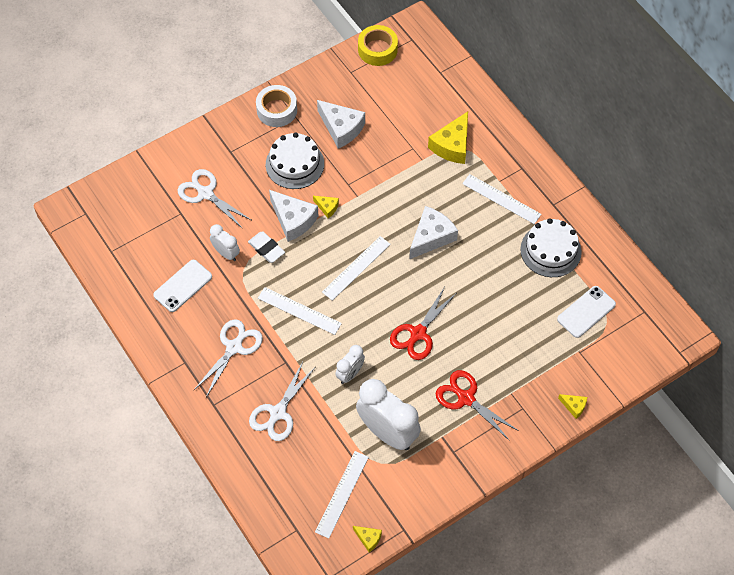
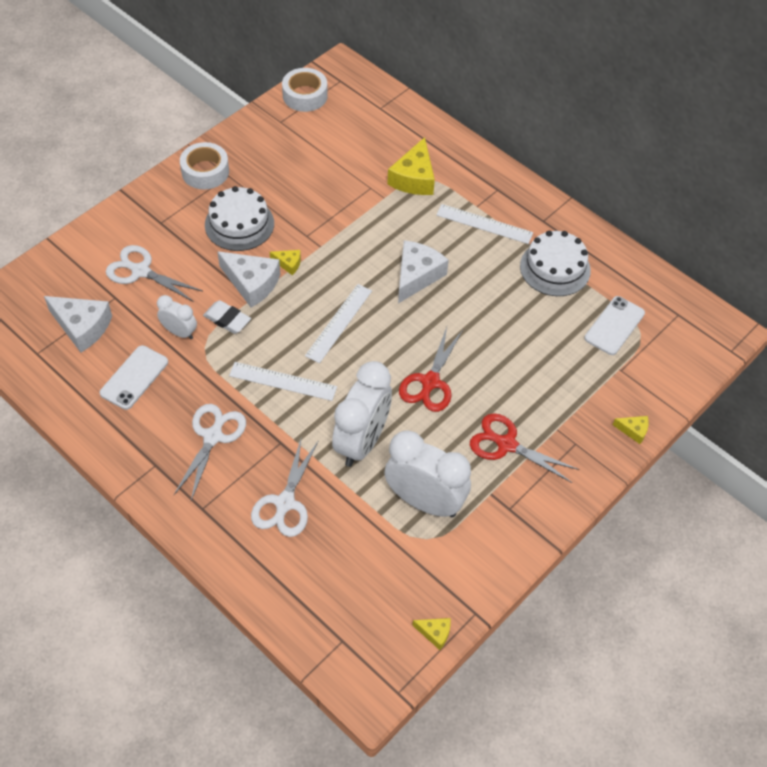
camera: 15 degrees left, 5 degrees down
(341, 128) = (284, 179): white cheese -> white cheese (82, 327)
(342, 494) = (388, 585): white ruler -> none
(350, 374) = (362, 442): white clock -> white clock, size x1.93
(377, 50) = (305, 95): yellow tape -> white tape

